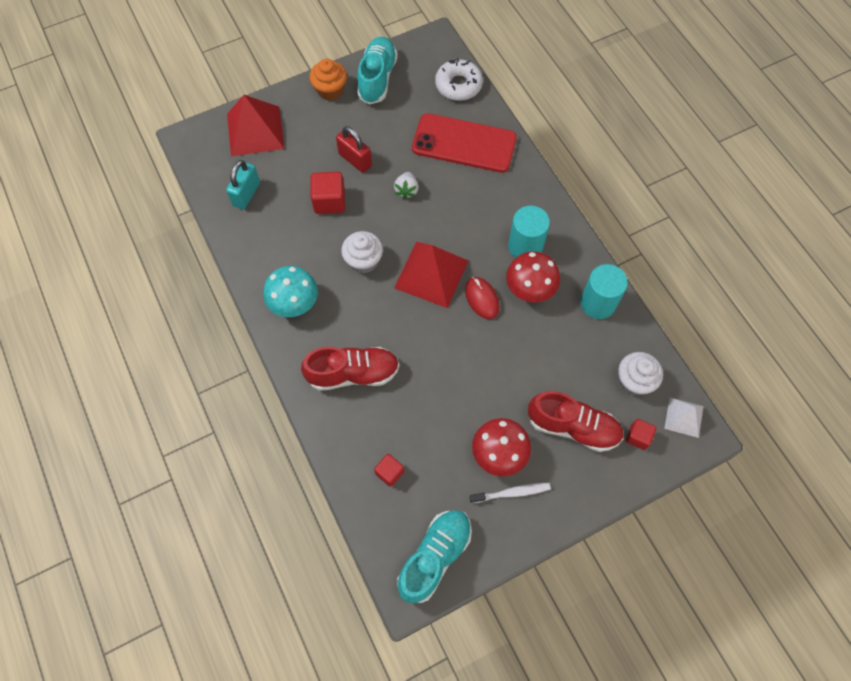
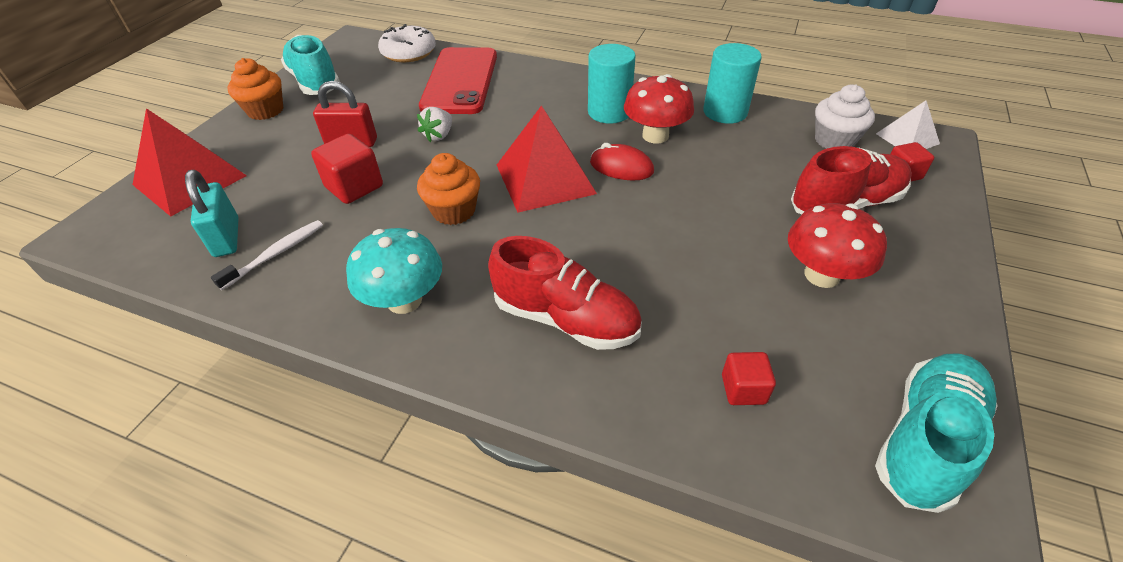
camera: 40 degrees left, 20 degrees down
(353, 374) = (565, 319): red shoe -> red shoe turned 75 degrees clockwise
(363, 261) = (454, 211): white cupcake -> orange cupcake
(406, 190) = (439, 135): white strawberry -> white strawberry turned 60 degrees clockwise
(435, 557) = (925, 440): turquoise shoe -> turquoise shoe turned 45 degrees clockwise
(464, 143) = (460, 81): red phone -> red phone turned 60 degrees counterclockwise
(511, 493) = (886, 300): white toothbrush -> white toothbrush (275, 254)

